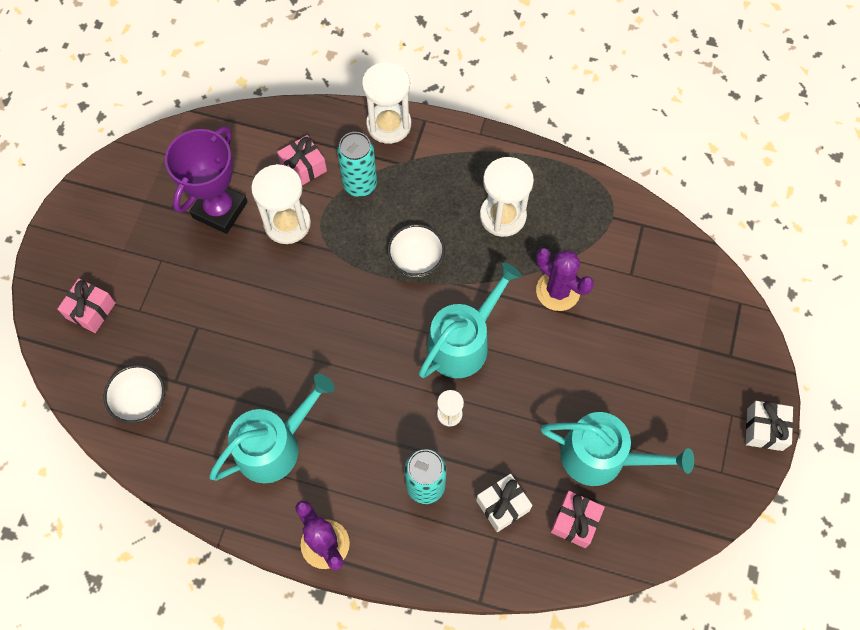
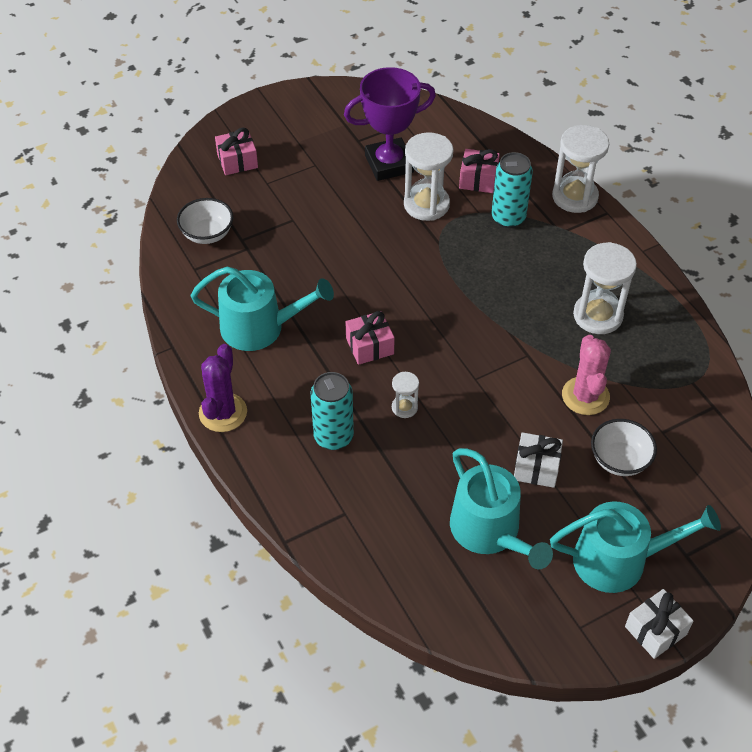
camera: 45 degrees right, 15 degrees down
(416, 259) = (495, 294): white bowl -> white bowl (619, 460)
(463, 342) = (469, 371): turquoise watering can -> turquoise watering can (619, 560)
(502, 505) = (374, 497): white gift -> white gift (536, 468)
(558, 291) = (585, 396): purple cactus -> pink cactus
(575, 522) = (417, 555): pink gift -> pink gift (369, 346)

